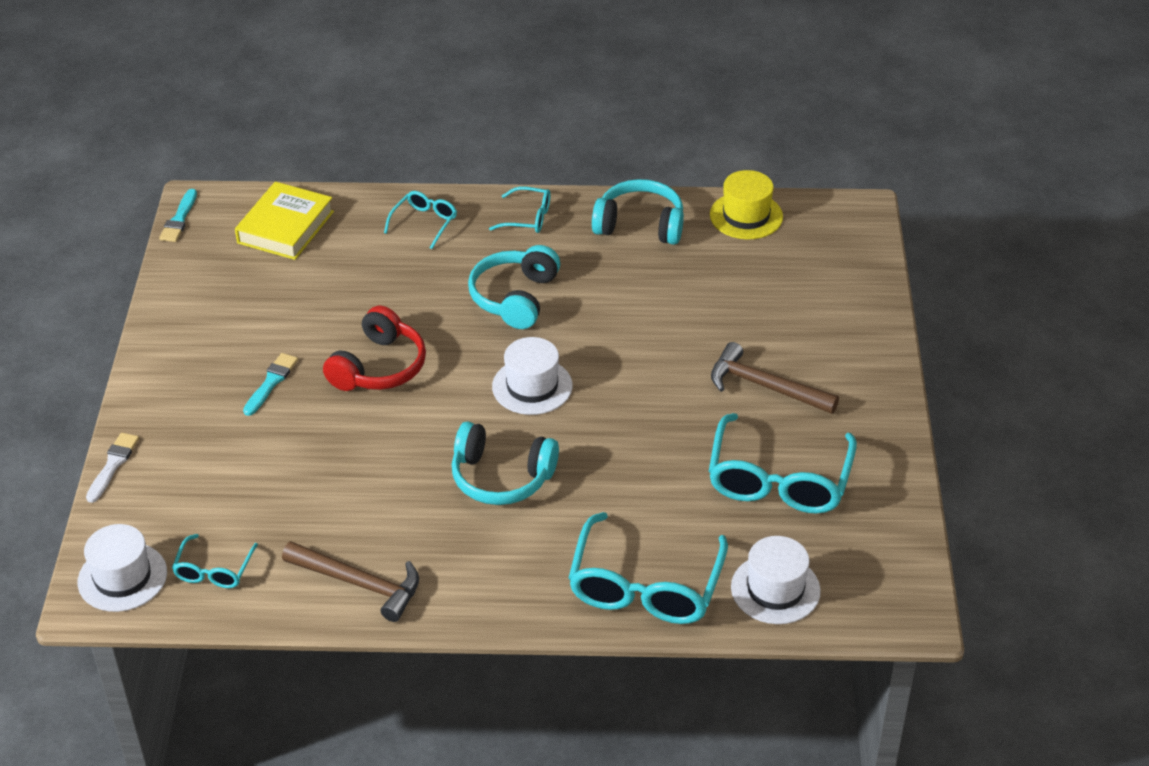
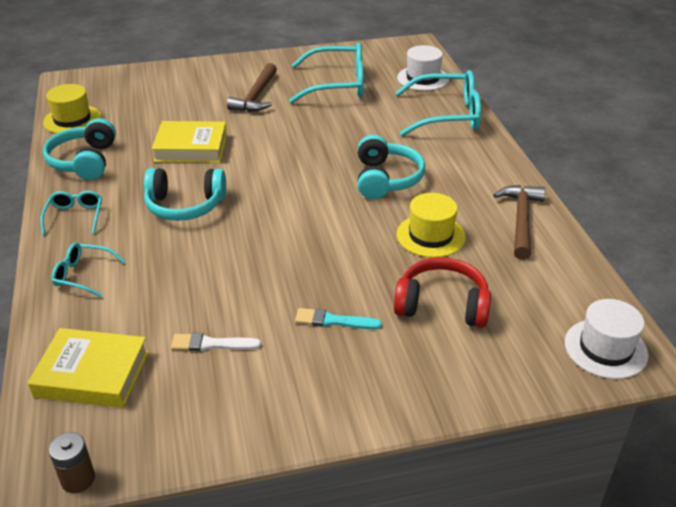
camera: 105 degrees left, 5 degrees down
(113, 465) = (488, 401): white brush -> white brush (211, 344)
(179, 219) = (78, 479): turquoise brush -> brown battery
(214, 570) = (560, 296): turquoise glasses -> none
(368, 490) = (430, 236): none -> yellow hat
(379, 367) = (291, 260): red headphones -> red headphones (442, 305)
(532, 386) = (287, 181): white hat -> none
(641, 312) = (191, 148): none -> yellow book

